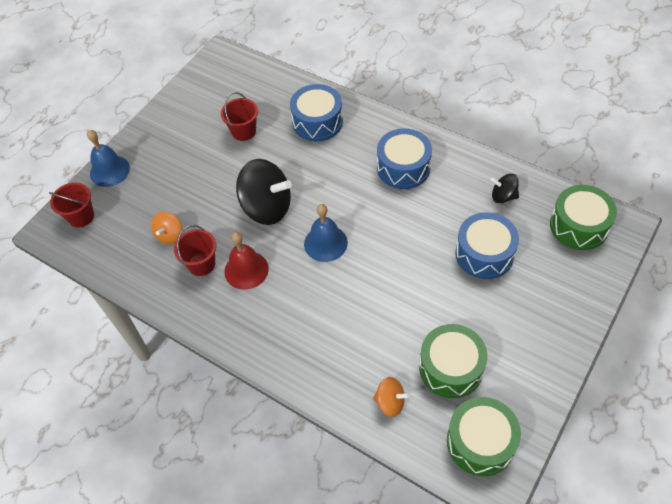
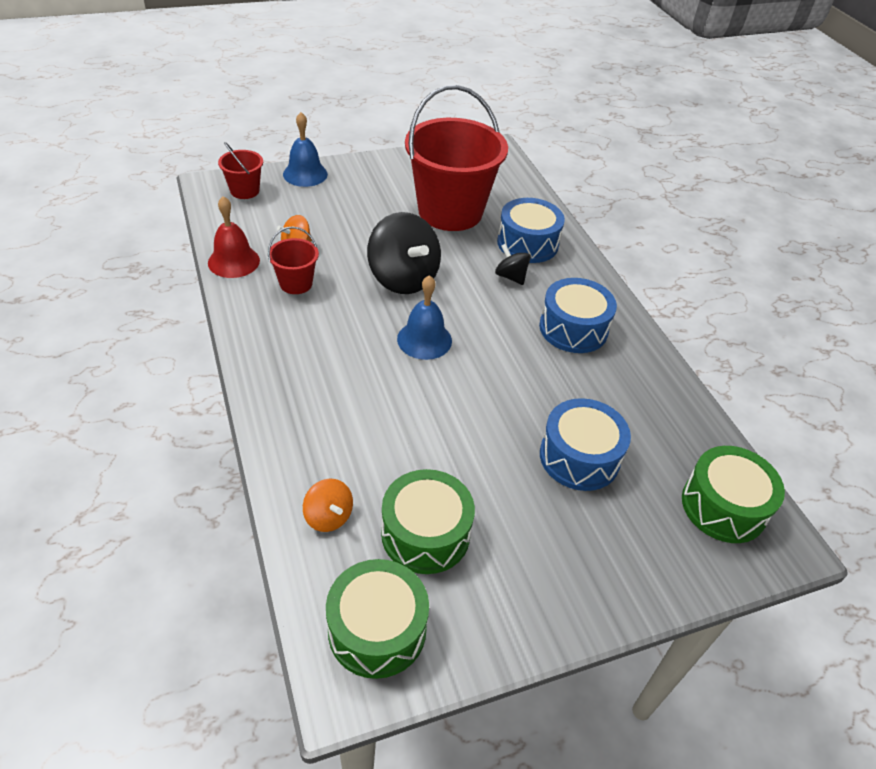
camera: 30 degrees right, 10 degrees down
(243, 131) = (450, 211): red bucket -> red bucket, size x2.26
(246, 270) = (328, 313): red bell -> red bell (234, 261)
(503, 196) = (658, 420): black spinning top -> black spinning top (510, 276)

